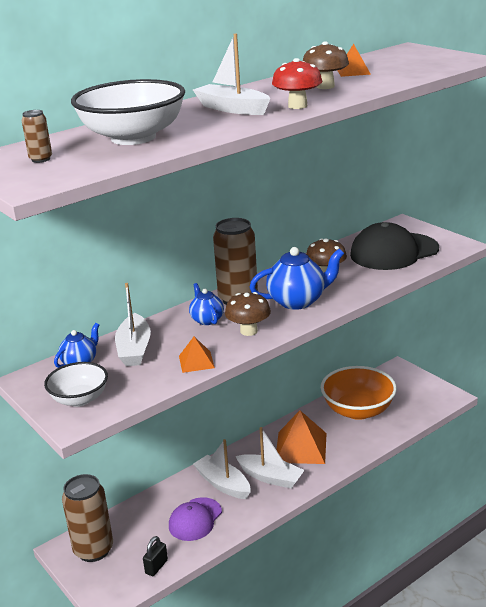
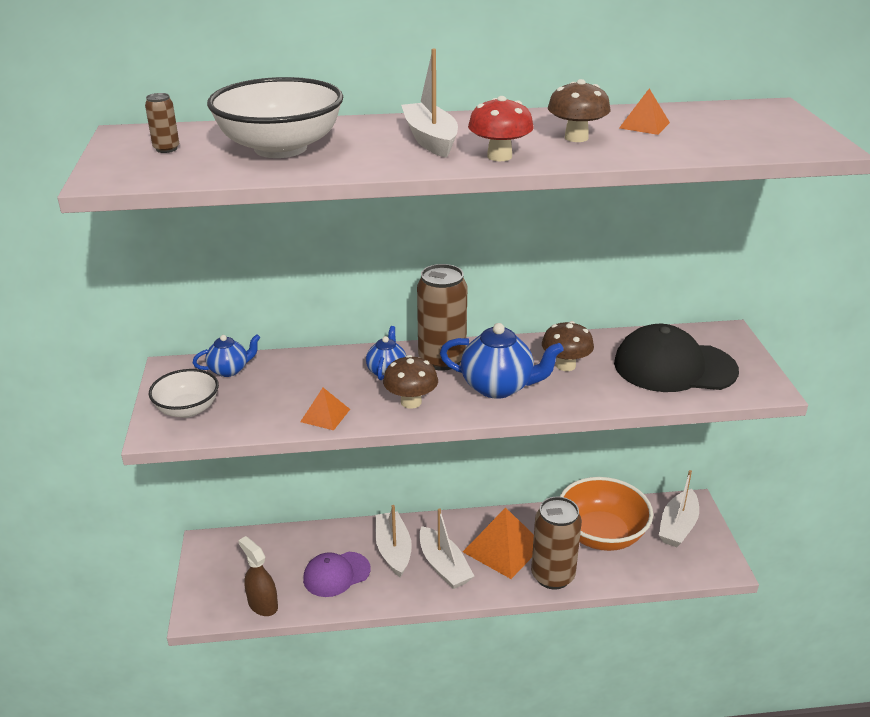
camera: 30 degrees right, 5 degrees up
(93, 550) = (228, 558): brown can -> brown can (552, 576)
(134, 349) = (288, 376): white boat -> white boat (677, 526)
(156, 566) = (262, 604): black padlock -> brown spray bottle

